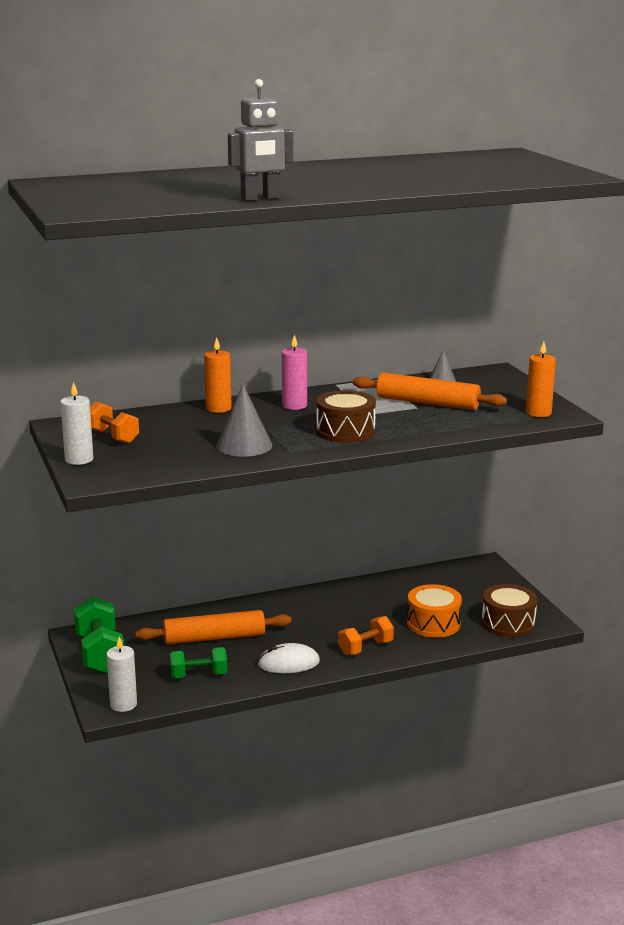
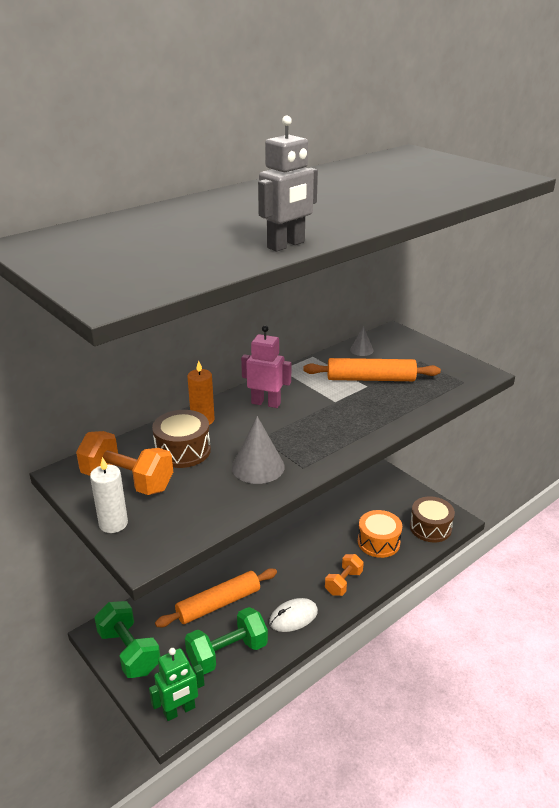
camera: 20 degrees left, 10 degrees up
(112, 437) = (127, 481): orange dumbbell -> orange dumbbell, size x1.56
(123, 704) = (179, 711): white candle -> green robot
(198, 675) = (227, 653): green dumbbell -> green dumbbell, size x1.56
(294, 405) = (266, 403): pink candle -> pink robot
(345, 431) = (332, 428): brown drum -> brown drum (183, 451)
(538, 413) = (462, 374): orange candle -> none

